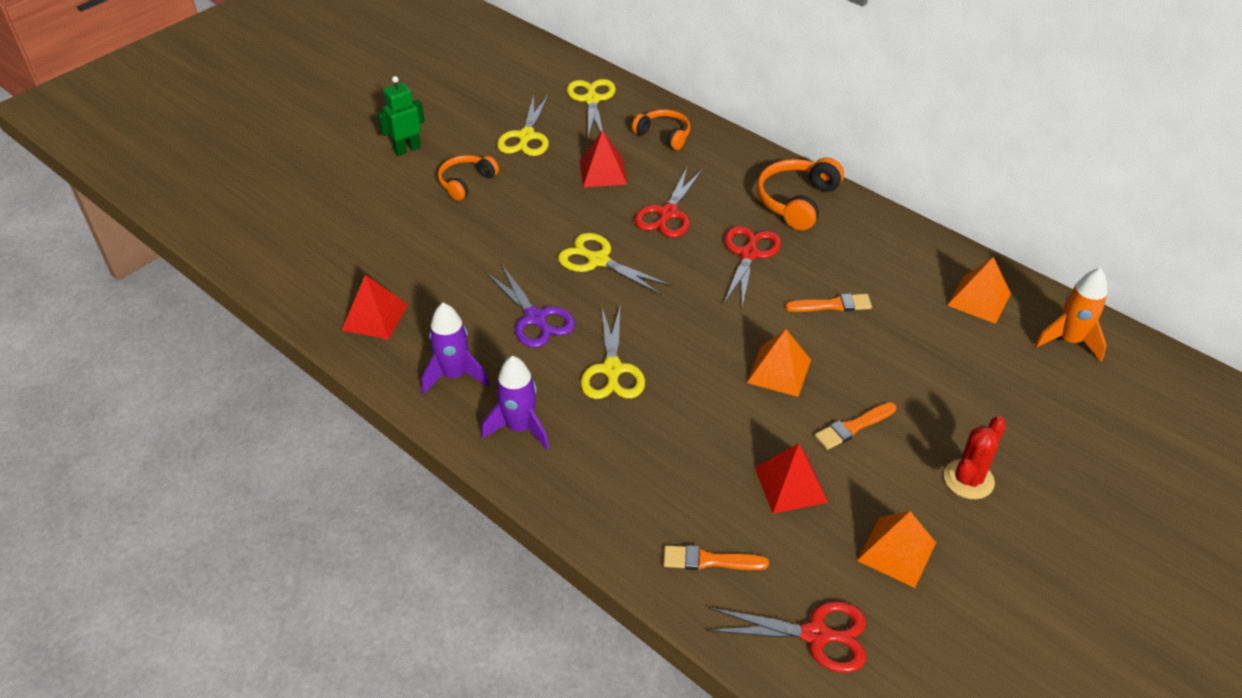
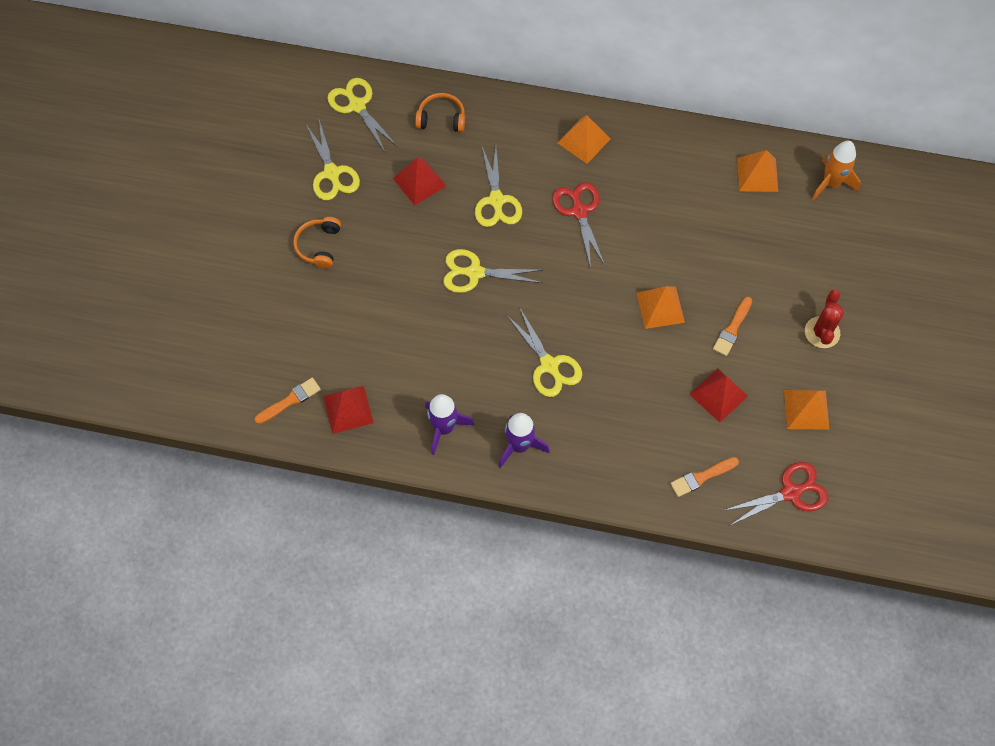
camera: 30 degrees left, 20 degrees up
(407, 149) = (243, 234): green robot -> none
(535, 318) = (465, 349): purple scissors -> none
(668, 213) = (496, 200): red scissors -> yellow scissors
(797, 201) = (584, 141): orange headphones -> orange pyramid
(832, 305) = (663, 230): orange brush -> orange brush (290, 400)

